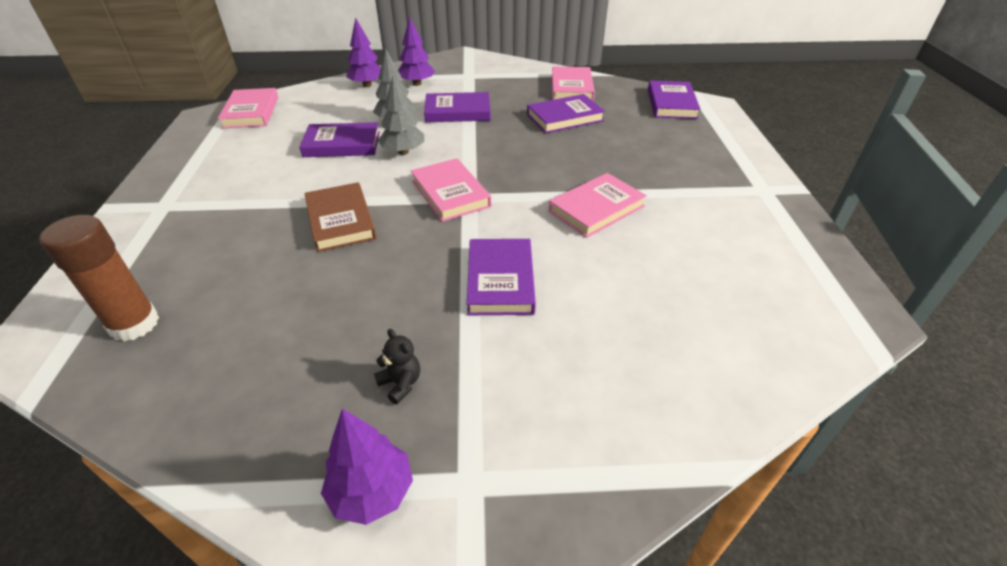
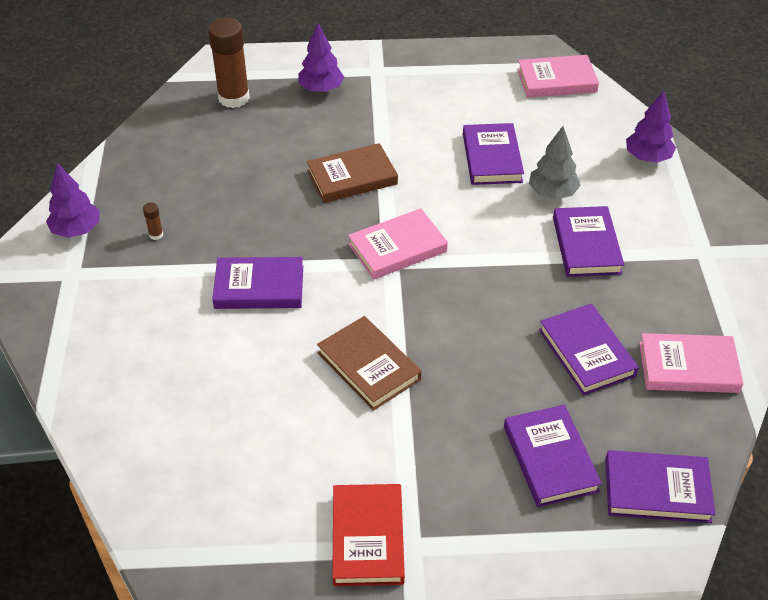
camera: 90 degrees right, 5 degrees up
(400, 383) = (156, 235): black teddy bear -> brown glue stick
(403, 152) = (480, 206): grey tree -> none
(417, 84) = (662, 202): purple tree -> purple tree (321, 89)
(596, 209) = (369, 366): pink book -> brown book
(662, 135) = (550, 459): none -> purple book
(768, 208) = (368, 538): none -> red book

